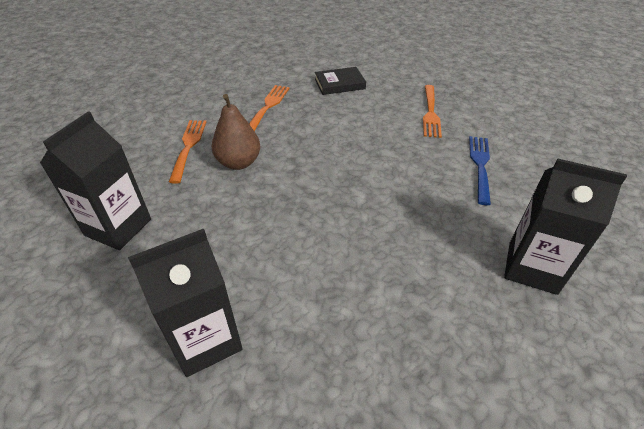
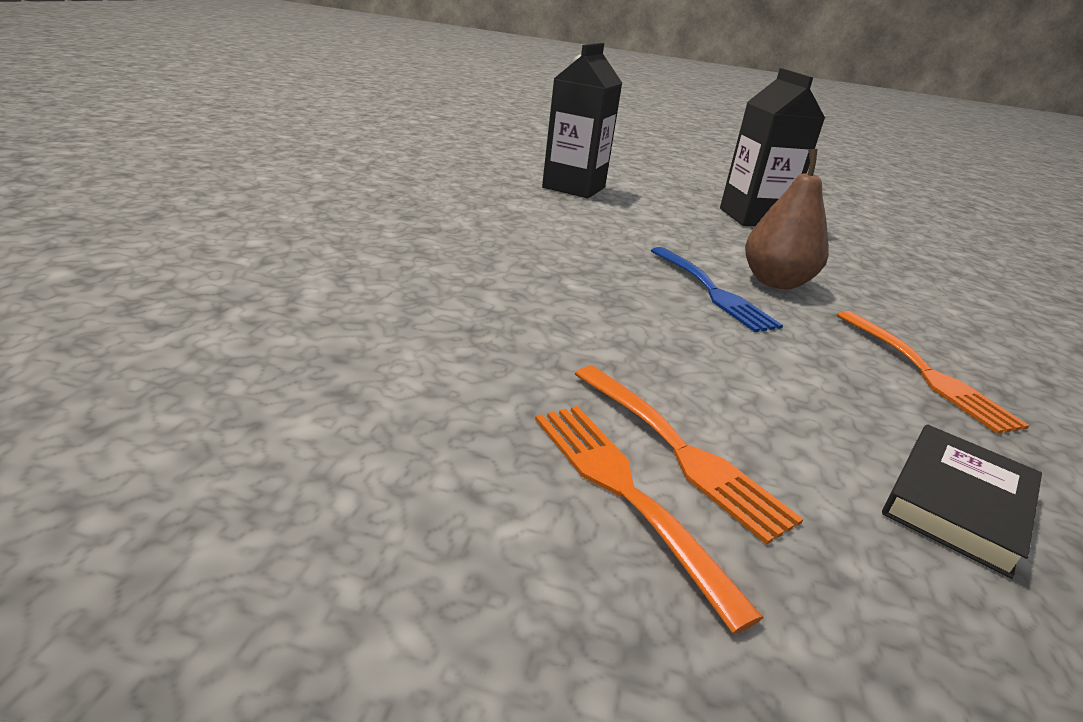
camera: 140 degrees right, 15 degrees down
(188, 147) = (861, 283): orange fork -> orange fork (678, 449)
(480, 166) = (405, 377): blue fork -> blue fork (711, 290)
(532, 268) = (280, 263): black carton -> none

